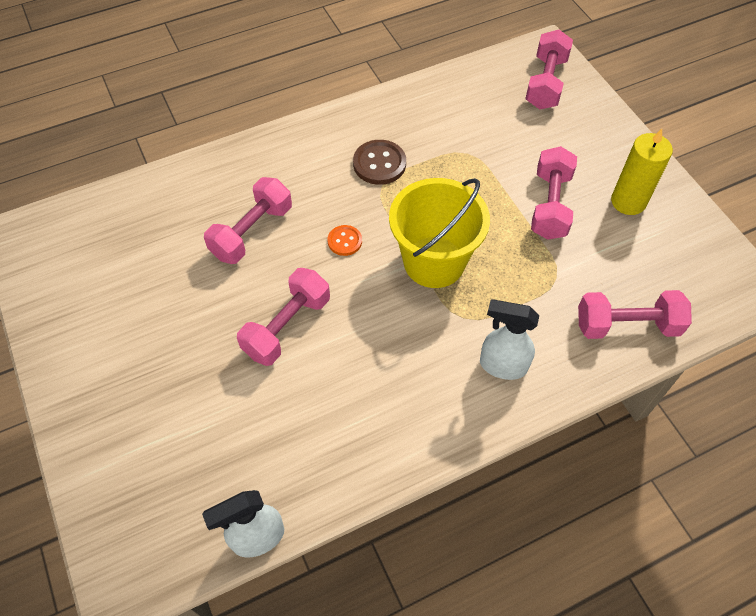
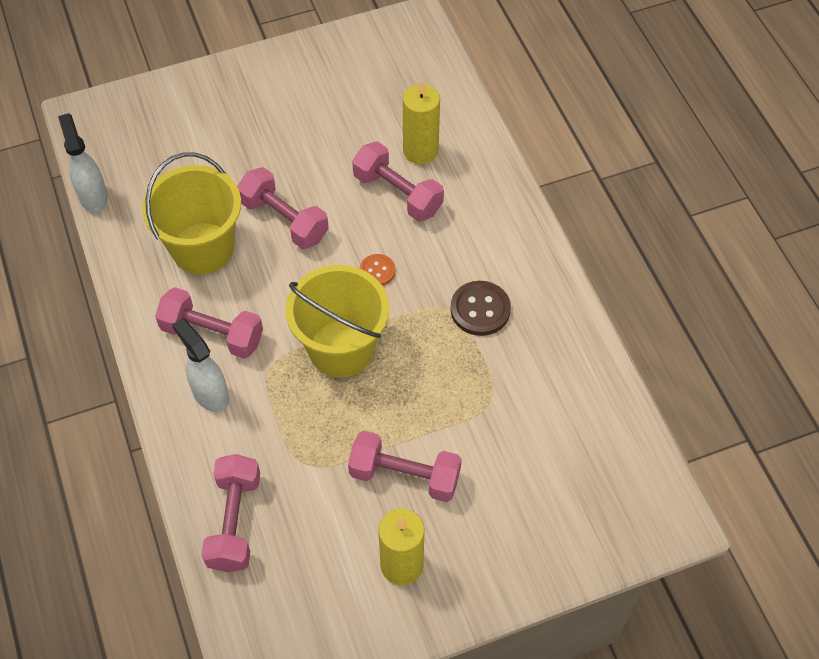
camera: 95 degrees right, 0 degrees up
(198, 217) = (420, 151): none -> yellow candle
(327, 400) = (202, 248): none -> yellow bucket
(502, 365) = (210, 394): white spray bottle -> white spray bottle turned 60 degrees counterclockwise
(546, 83) = (607, 509): pink dumbbell -> pink dumbbell (212, 334)

